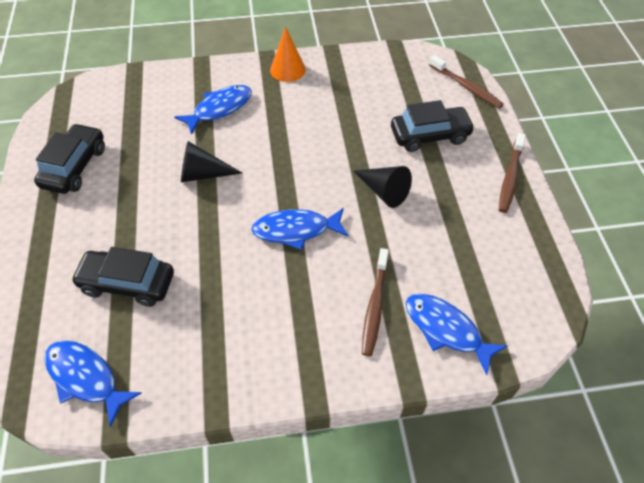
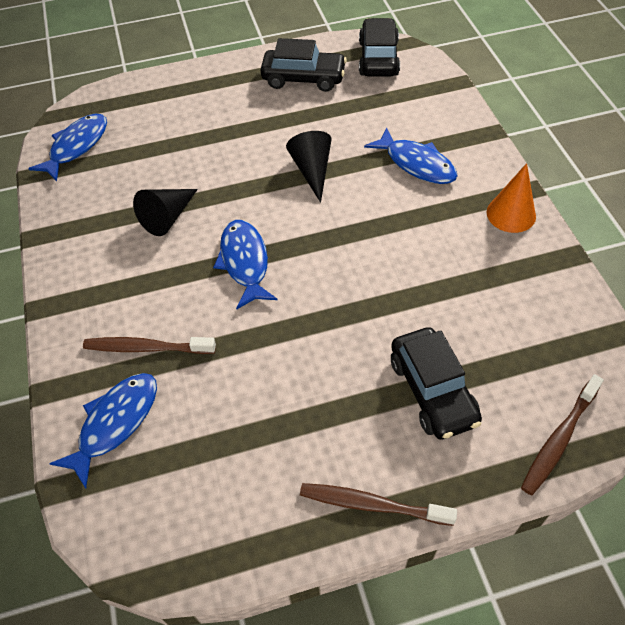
camera: 85 degrees right, 0 degrees up
(127, 283) = (170, 148): black car -> black car (378, 58)
(383, 191) = (316, 342): black cone -> black cone (168, 217)

